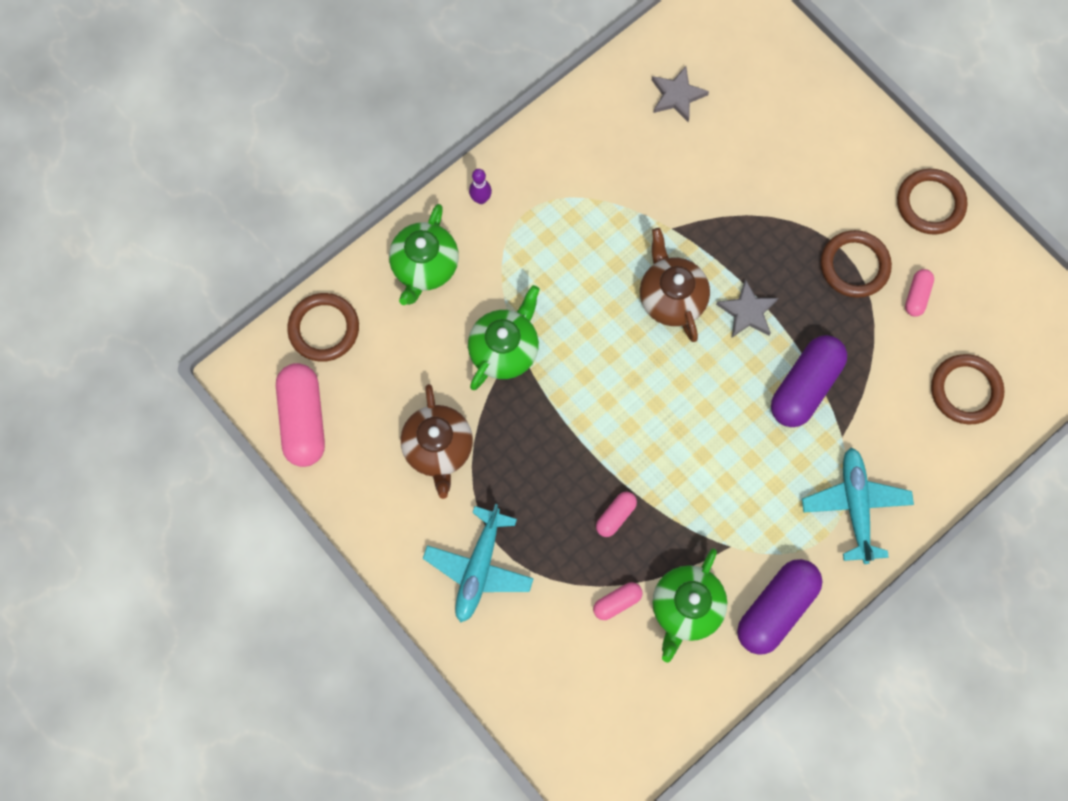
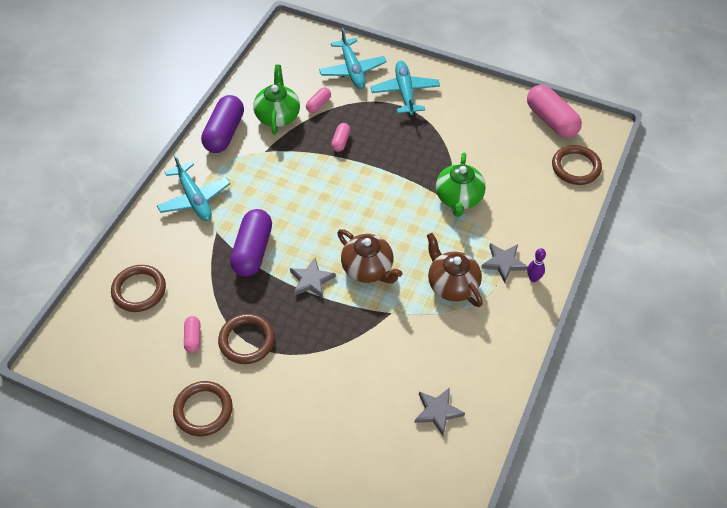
camera: 155 degrees right, 20 degrees down
(425, 267) = (540, 223): green teapot -> none
(438, 448) = (464, 135): brown teapot -> brown teapot (452, 284)
(503, 234) = (503, 263): none -> grey star
(535, 651) = (352, 70): none -> turquoise plane

